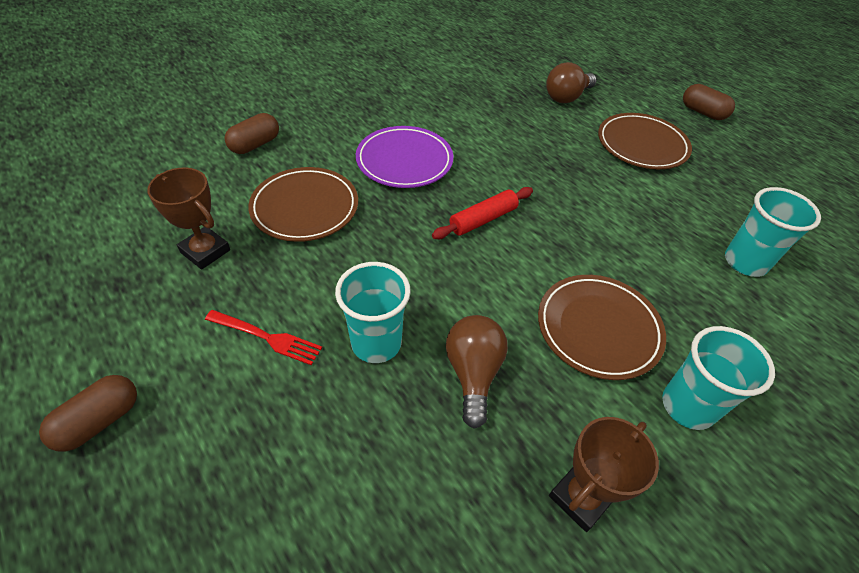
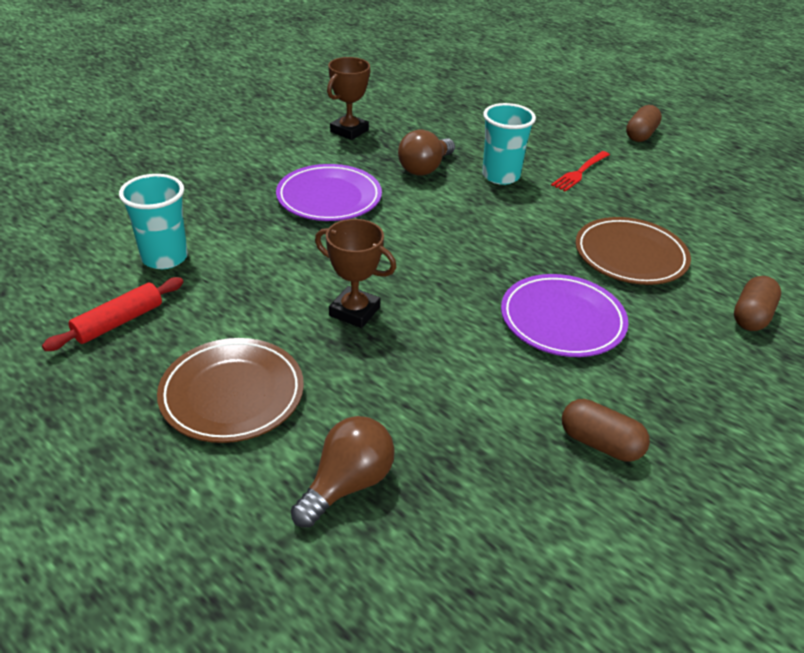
camera: 170 degrees right, 10 degrees down
(205, 251) = (680, 213): brown trophy -> brown trophy (354, 311)
(266, 337) = (580, 172): red fork -> red fork turned 60 degrees counterclockwise
(473, 373) = (424, 168): brown light bulb -> brown light bulb turned 45 degrees clockwise
(483, 220) = (445, 266): red rolling pin -> red rolling pin (119, 322)
(598, 329) = (329, 198): brown plate -> purple plate
(687, 406) = (269, 166): turquoise cup -> none
(702, 112) = (85, 490): brown capsule -> brown capsule (600, 443)

